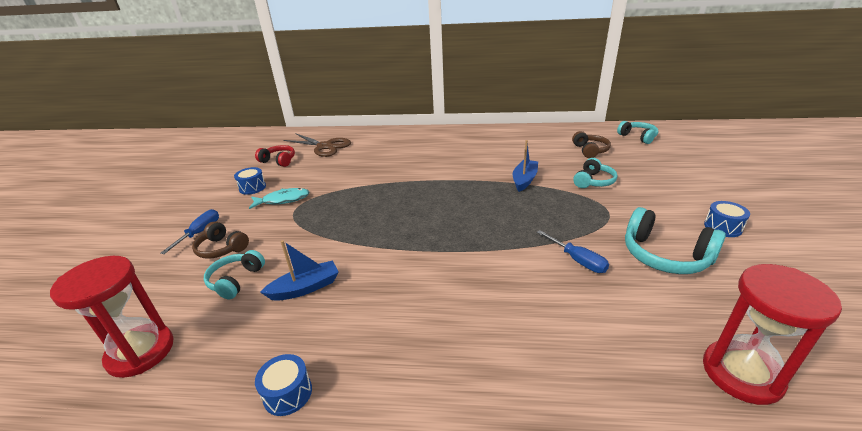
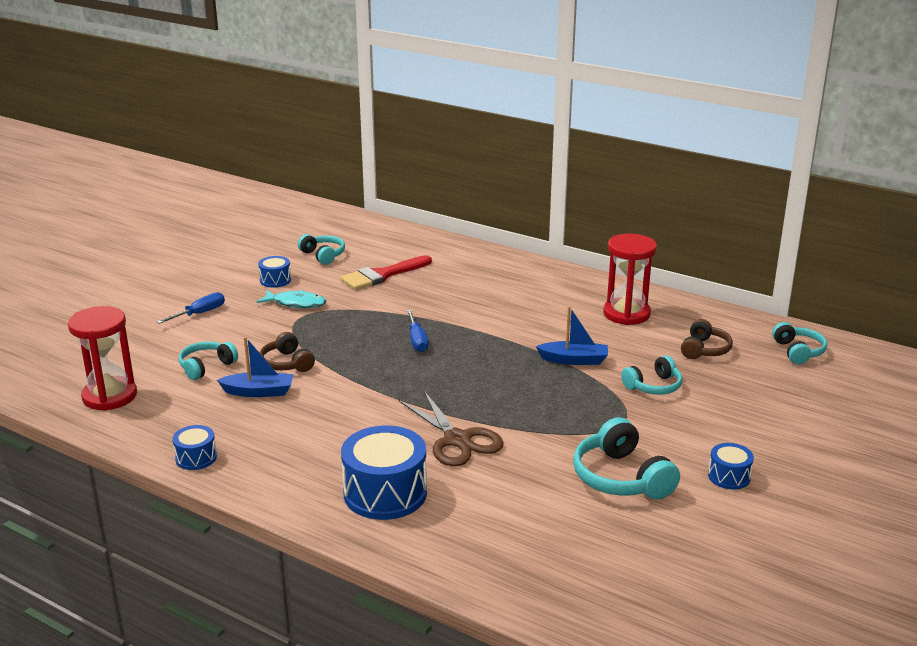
camera: 25 degrees right, 5 degrees down
(222, 248) = (211, 335): brown headphones -> brown headphones (287, 363)
(278, 161) = (323, 255): red headphones -> turquoise headphones
(325, 146) = (387, 251): brown scissors -> brown scissors (457, 440)
(335, 162) = (382, 275): none -> red brush
(513, 351) = (385, 493): none -> blue drum
(524, 180) = (574, 360): blue boat -> blue boat turned 45 degrees clockwise
(577, 260) = (526, 452): blue screwdriver -> blue screwdriver (417, 340)
(741, 373) = (552, 571): red hourglass -> red hourglass (626, 314)

